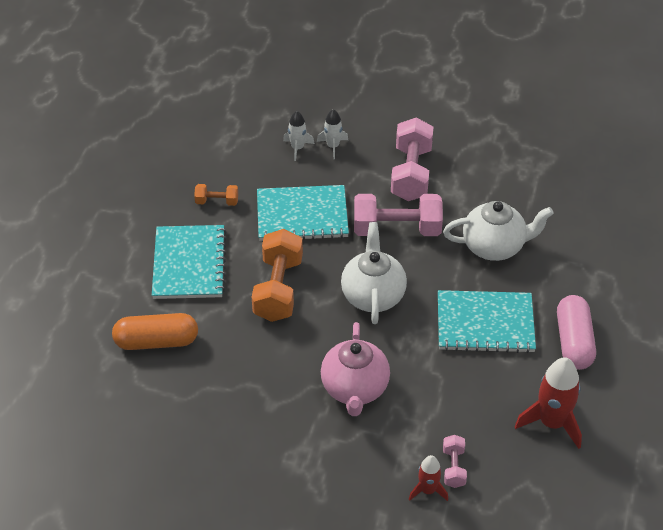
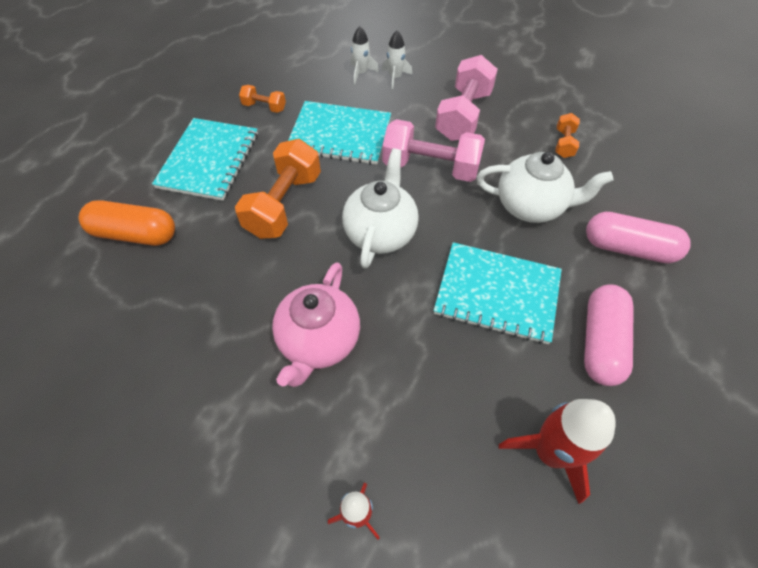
camera: 15 degrees right, 10 degrees up
(453, 467) = (402, 487): pink dumbbell -> none
(510, 183) = (564, 143): none -> orange dumbbell
(582, 265) = (628, 248): none -> pink capsule

